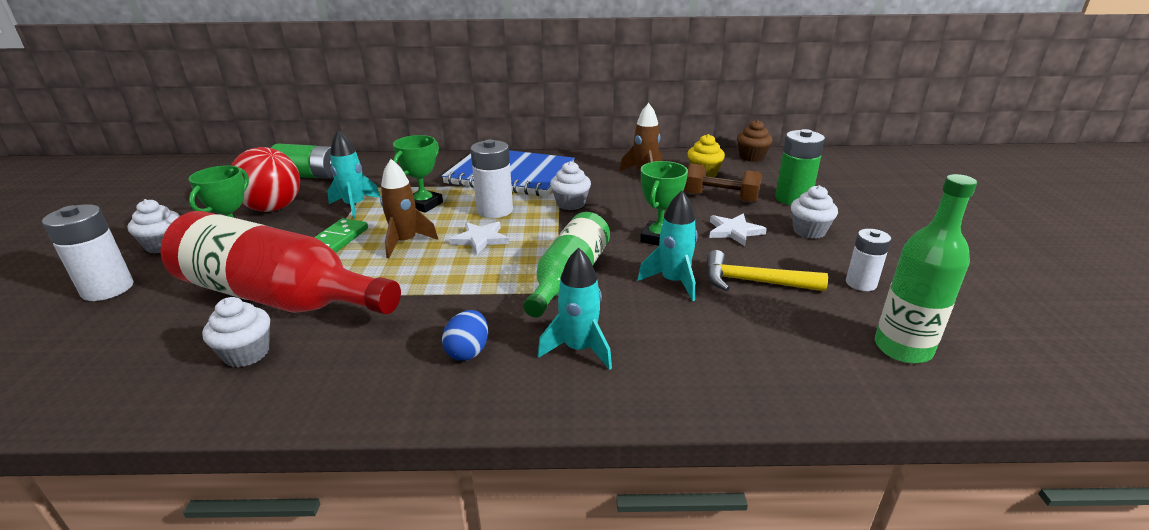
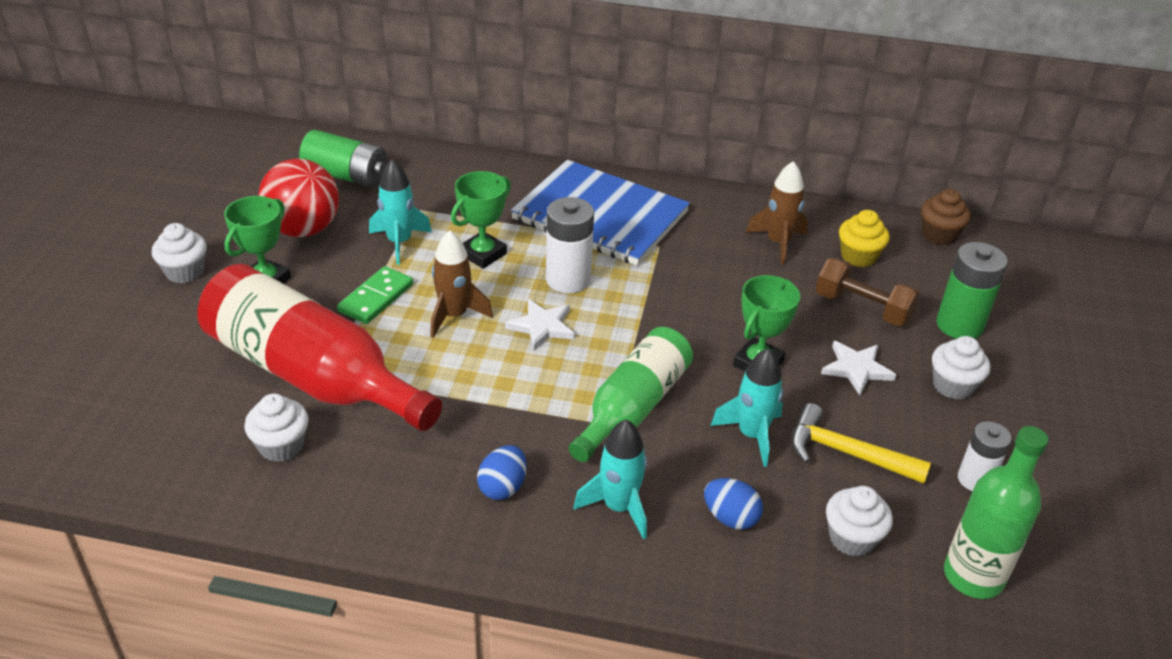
camera: 10 degrees right, 10 degrees up
(108, 289) = (134, 329): white battery -> none
(570, 204) = (665, 284): white cupcake -> white cupcake (852, 538)
(680, 341) = (730, 518): none -> blue egg

